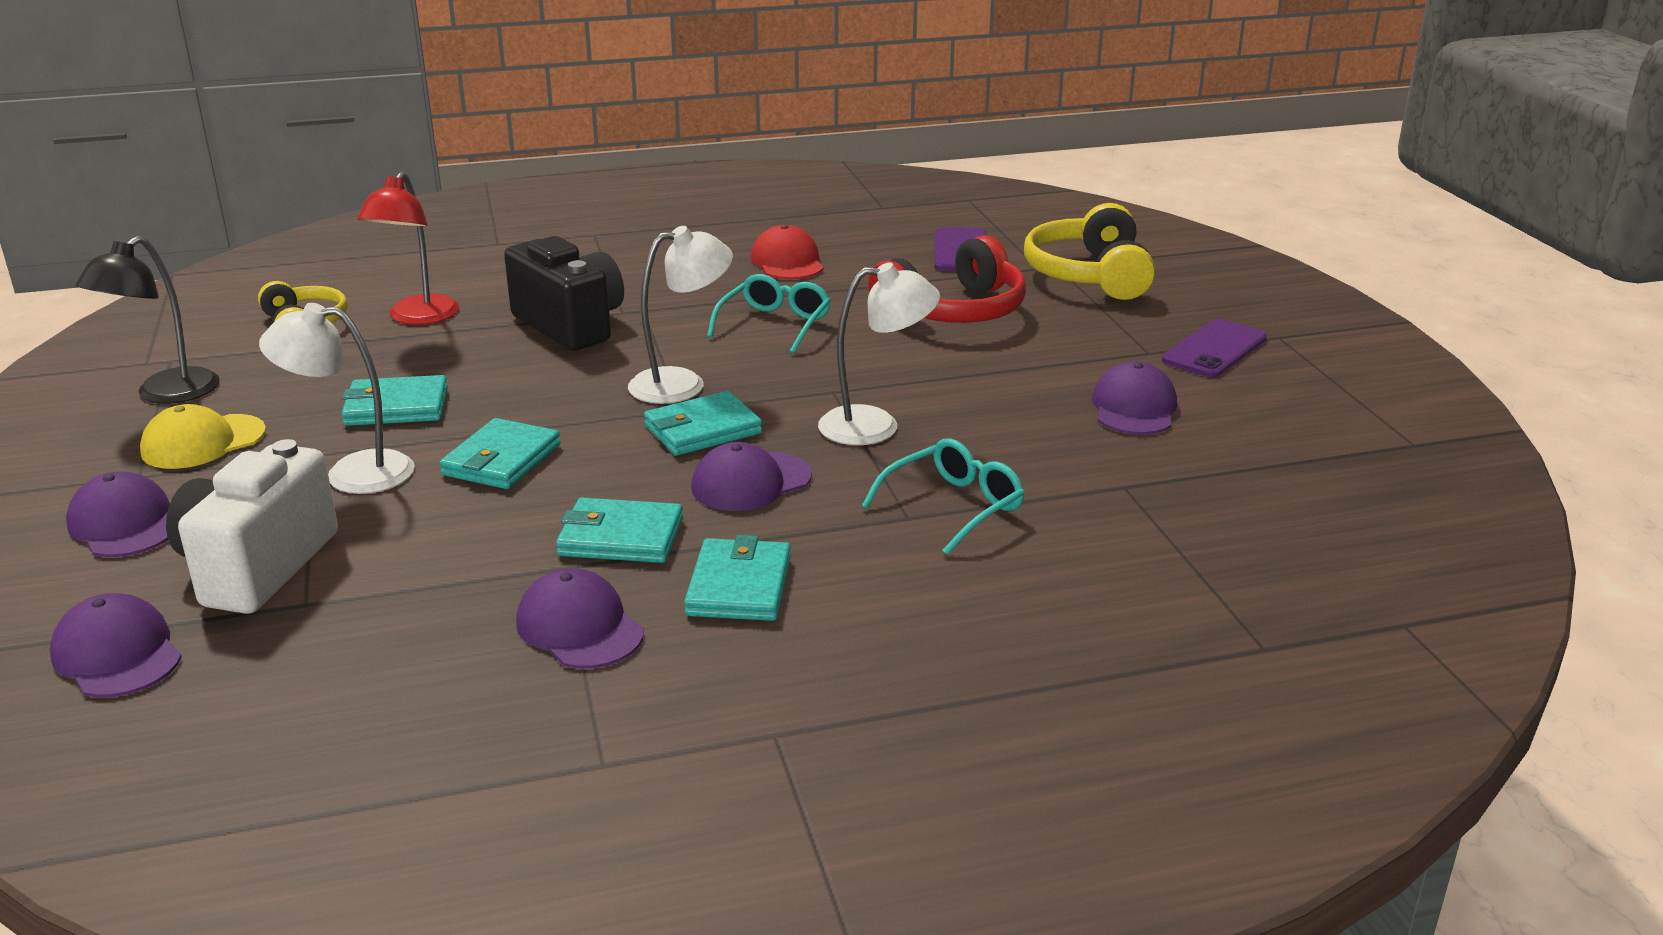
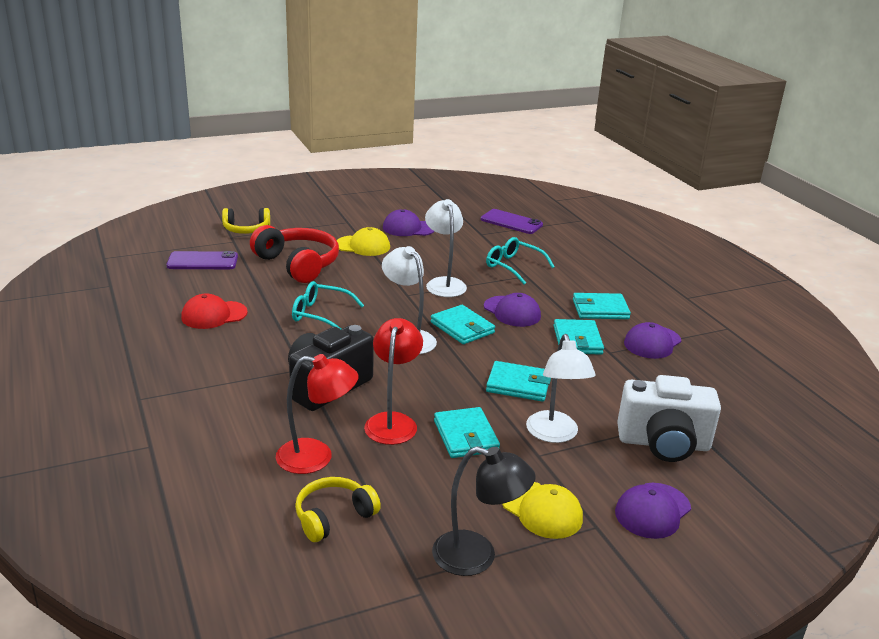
camera: 100 degrees left, 0 degrees up
(117, 654) = (760, 468): purple cap -> none
(462, 362) = (393, 421): none -> red lamp
(1037, 362) = (363, 246): none -> yellow cap
(1089, 275) = (246, 229): yellow headphones -> yellow headphones, size x0.61
(1214, 349) = (342, 209): purple phone -> purple phone (511, 222)

